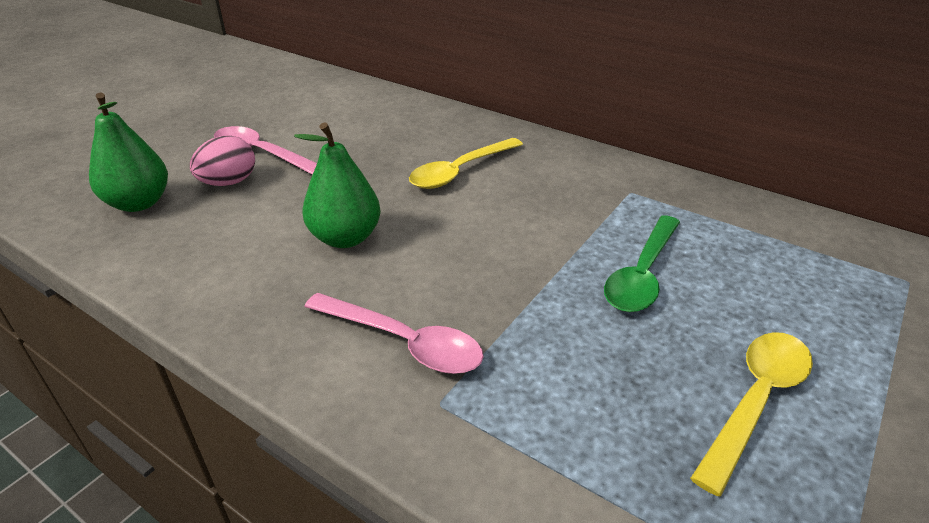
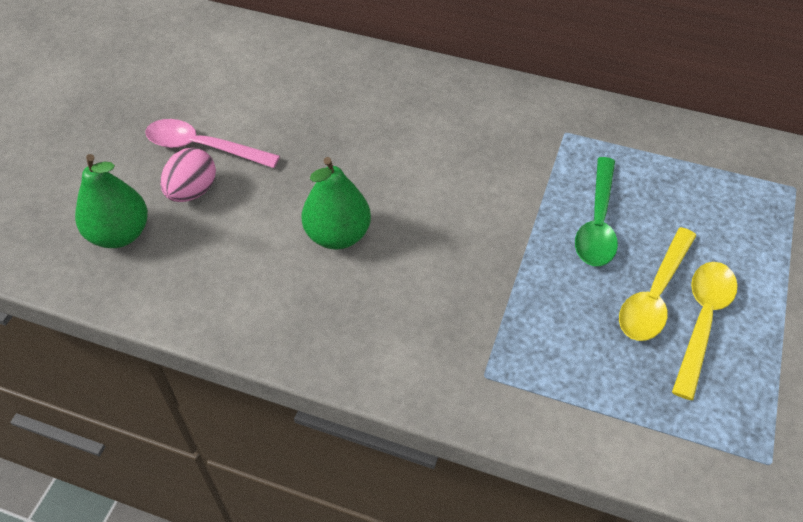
camera: 15 degrees left, 15 degrees up
(404, 343) = (436, 330): pink spoon -> none
(459, 171) = (406, 135): yellow spoon -> yellow spoon (654, 296)

